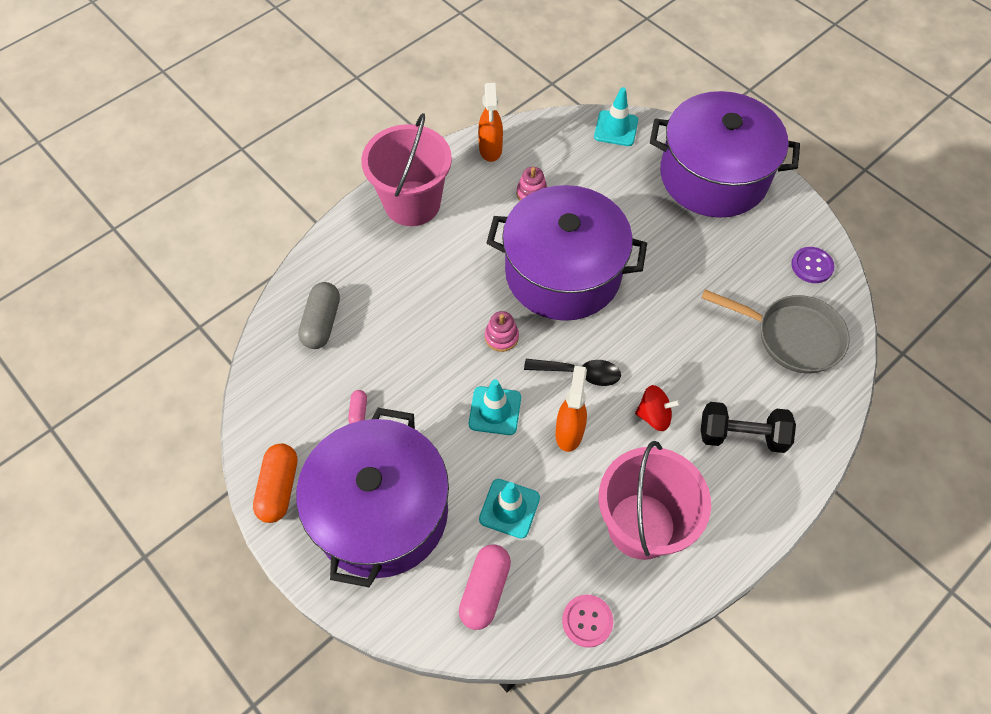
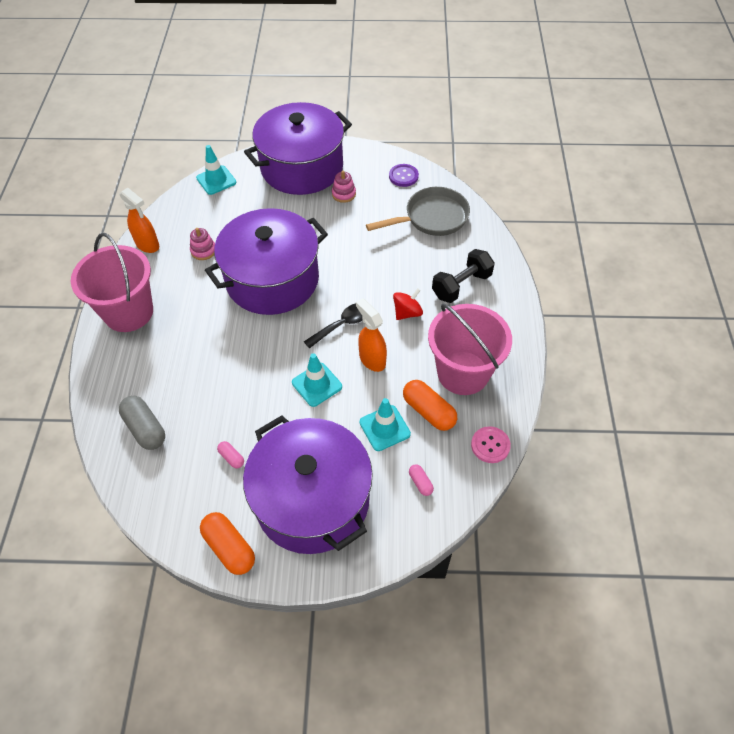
camera: 45 degrees left, 5 degrees down
(485, 590) = (420, 483): pink capsule -> pink capsule, size x0.51
(501, 337) = (275, 342): pink stacking toy -> pink stacking toy (344, 194)
(566, 531) = (429, 411): none -> orange capsule

